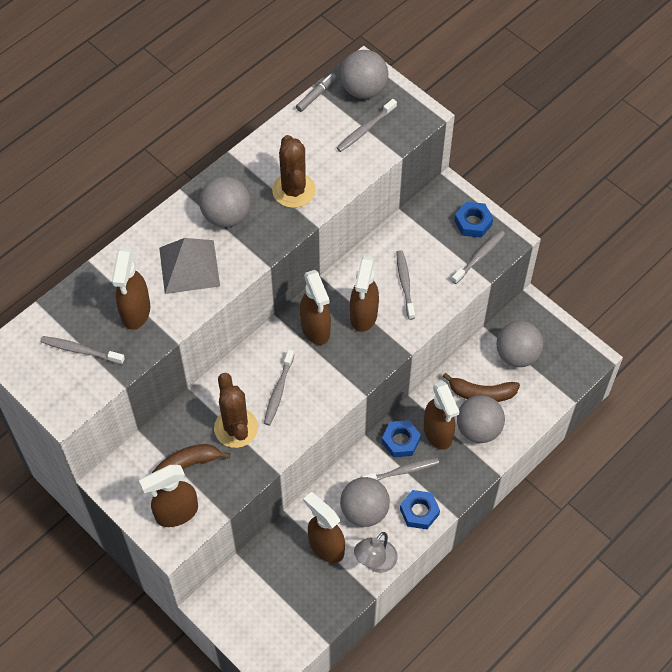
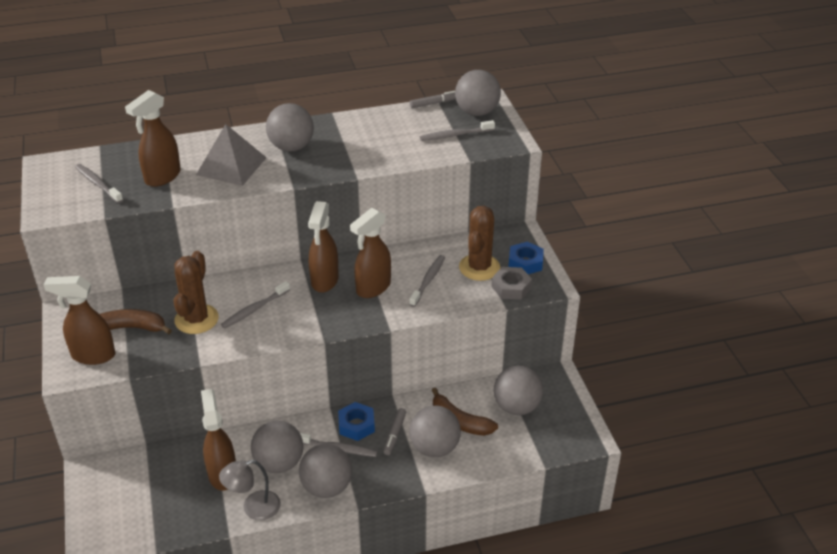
camera: 30 degrees right, 20 degrees down
(293, 190) = (360, 150): brown cactus -> brown cactus (479, 267)
(419, 512) = (327, 487): blue nut -> grey ball
(438, 433) = (394, 434): brown spray bottle -> grey marker
(479, 257) = (511, 287): grey toothbrush -> grey nut

